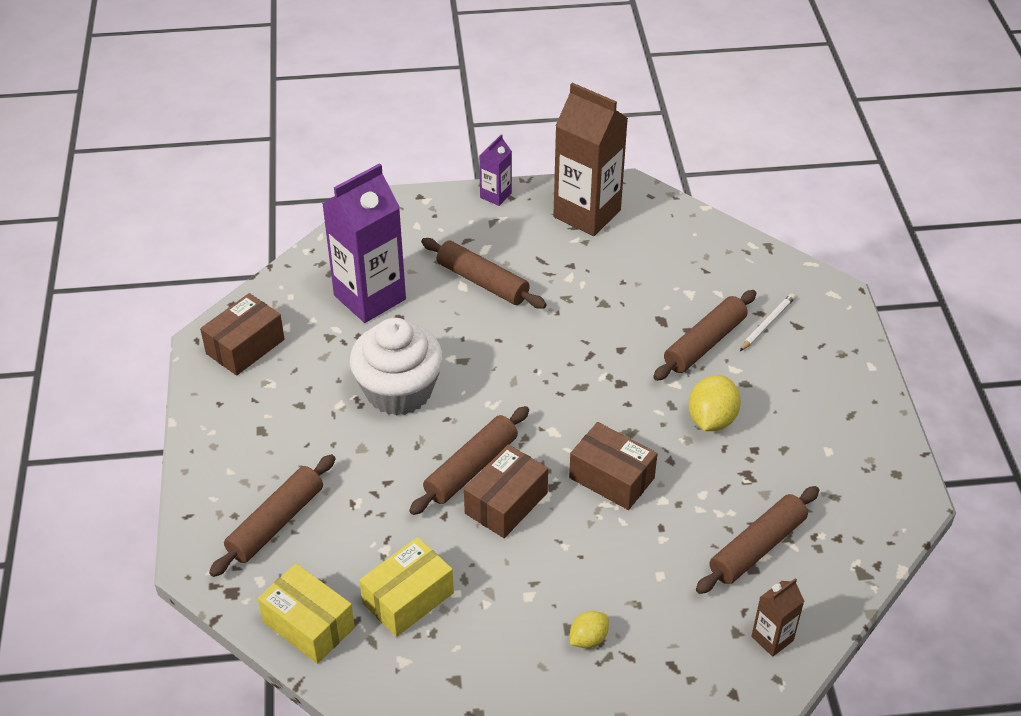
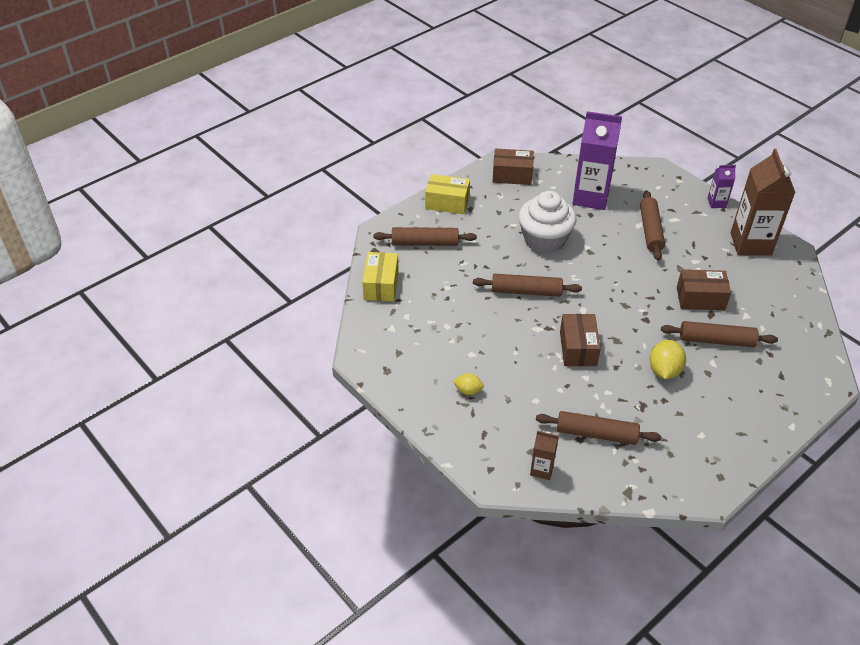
camera: 55 degrees right, 0 degrees up
(408, 598) = (427, 311): yellow box -> yellow box (447, 203)
(506, 503) = (518, 316): brown box -> brown box (700, 298)
(711, 419) = (664, 370): yellow lemon -> yellow lemon turned 60 degrees counterclockwise
(767, 324) = (765, 361): white pencil -> none

